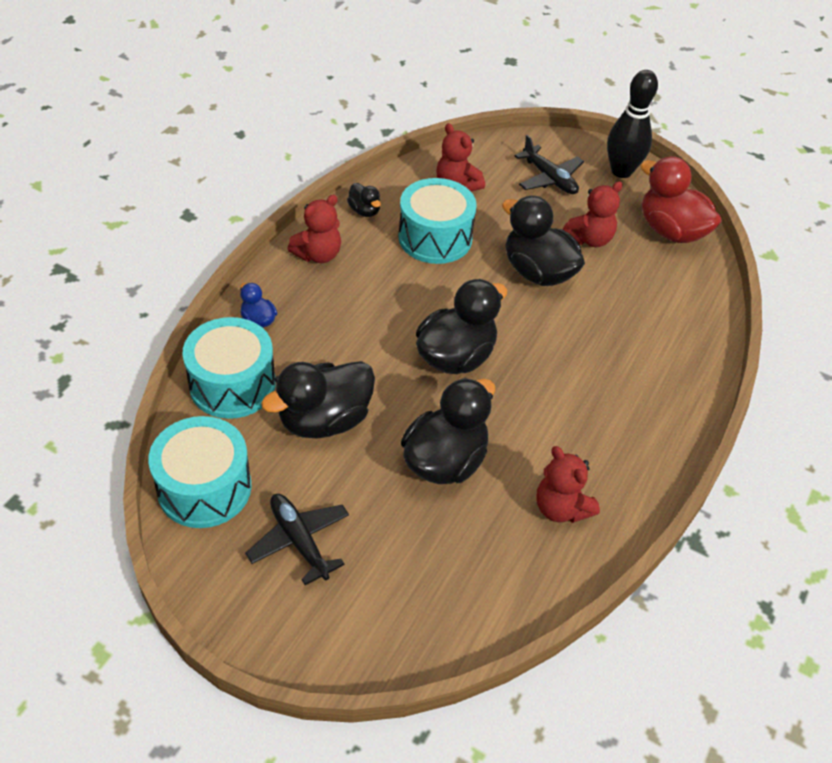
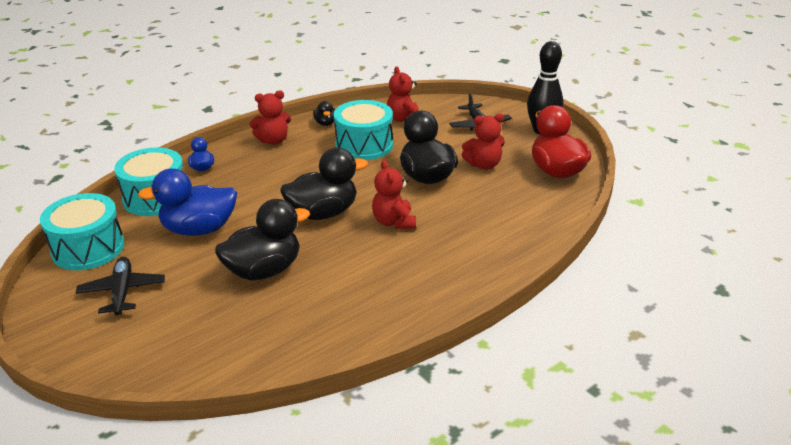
camera: 25 degrees right, 15 degrees down
(324, 420) = (199, 229): black duck -> blue duck
(561, 508) = (328, 319): red teddy bear -> red teddy bear (394, 222)

